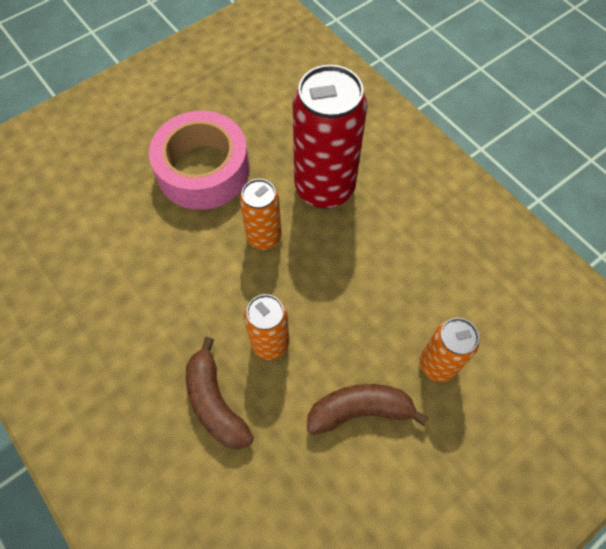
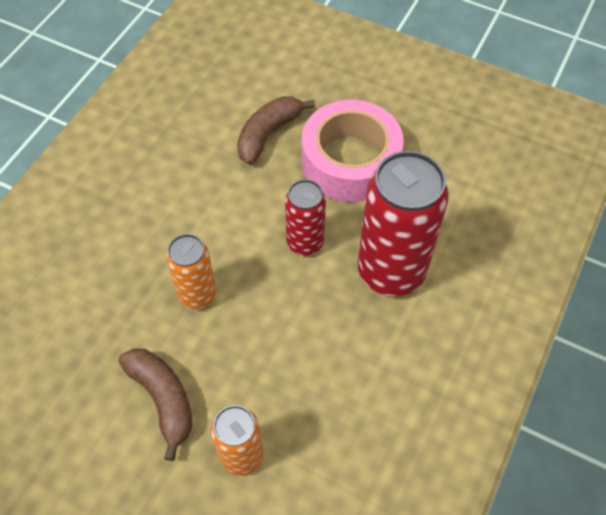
camera: 65 degrees right, 5 degrees down
(215, 402) = (123, 276): brown banana -> brown banana (268, 134)
(264, 237) = (305, 242): orange can -> red can

